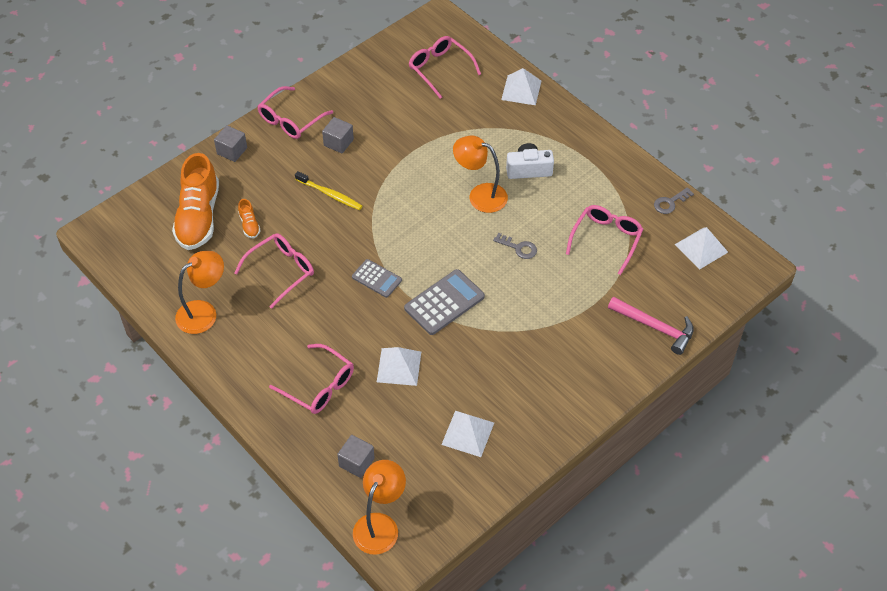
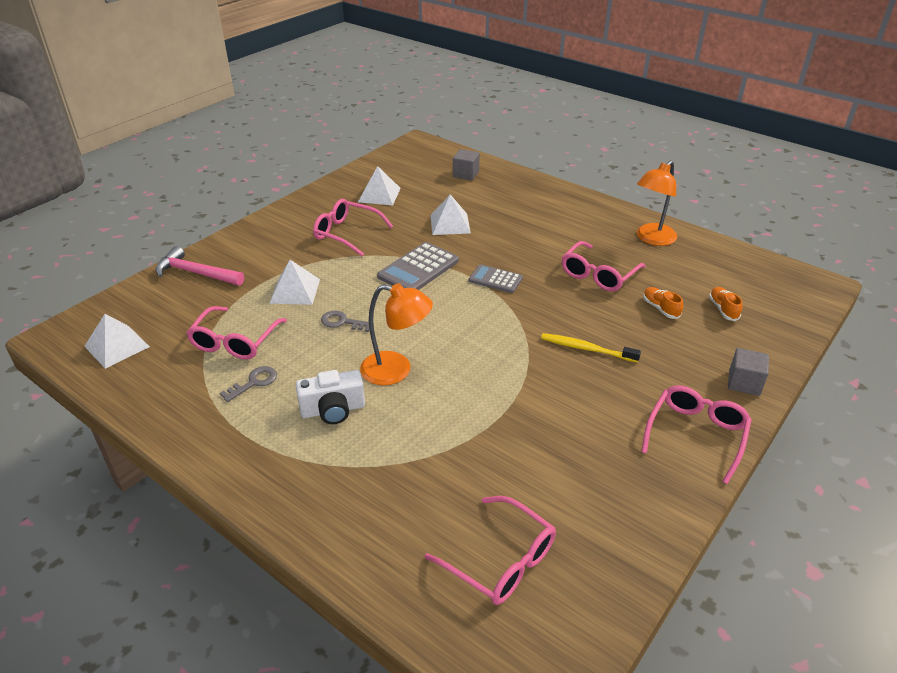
camera: 170 degrees right, 15 degrees down
(198, 217) = (723, 309): orange shoe -> orange shoe, size x0.42
(319, 386) = (516, 207): pink glasses -> pink glasses (347, 233)
(338, 142) = (609, 412): grey cube -> none
(380, 525) = (437, 151): orange lamp -> none
(521, 90) = (349, 538): white pyramid -> white pyramid (295, 291)
(670, 203) = (139, 392): grey key -> grey key (254, 382)

